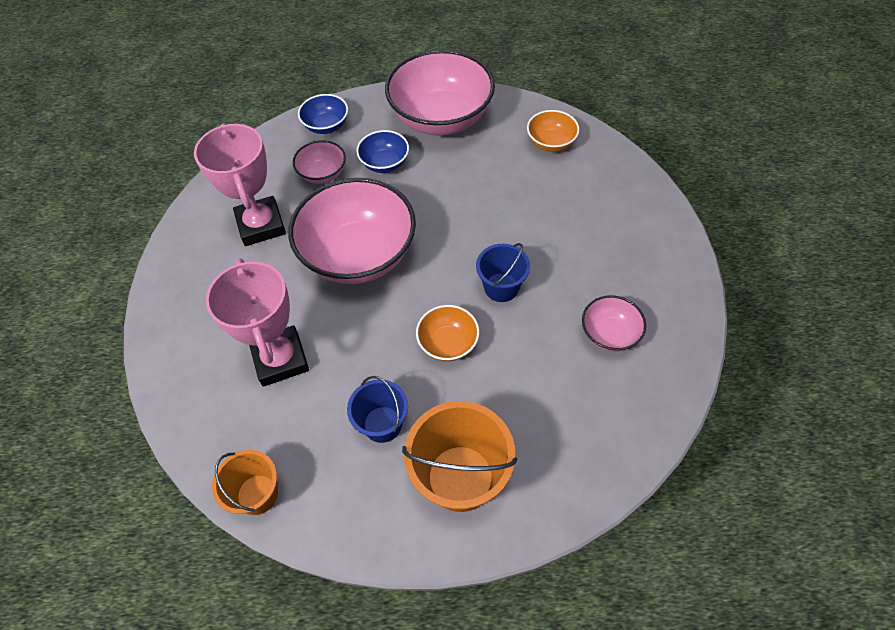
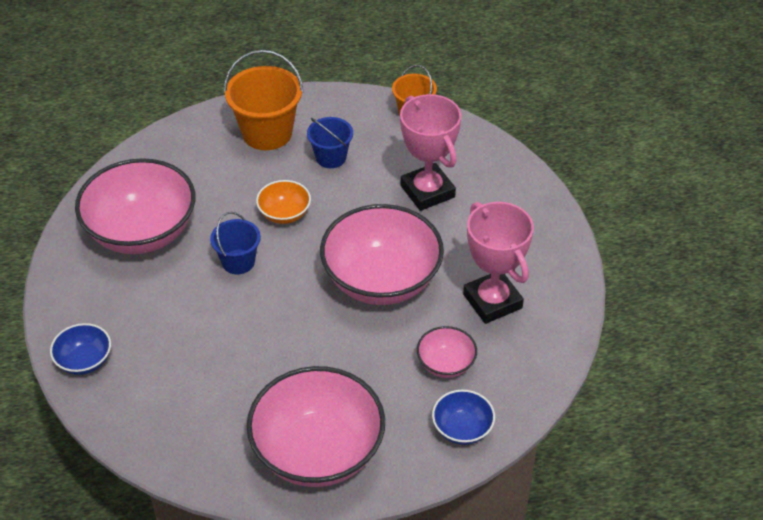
camera: 170 degrees right, 10 degrees down
(385, 163) = (377, 382): blue bowl -> blue bowl (84, 361)
(551, 143) = (179, 426): orange bowl -> none
(609, 334) = (141, 232): pink bowl -> pink bowl, size x2.13

